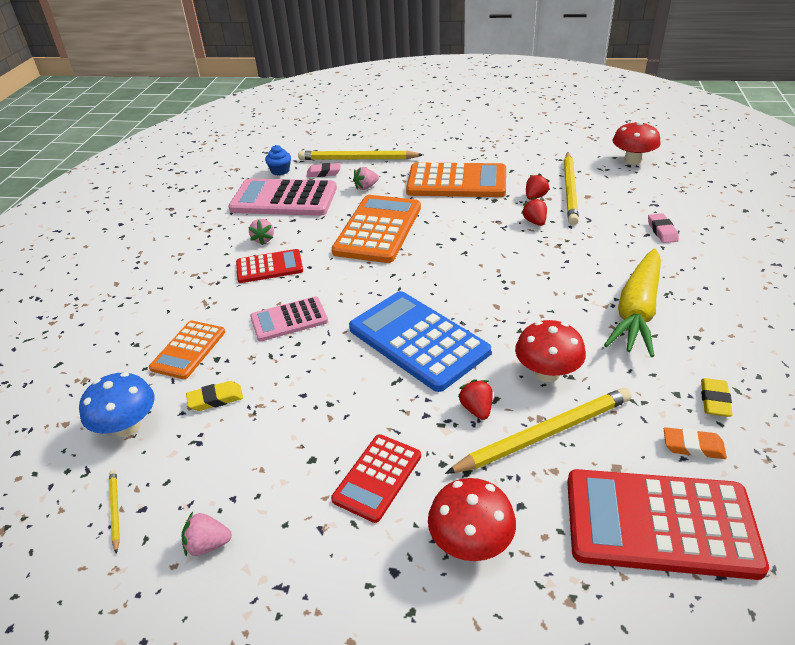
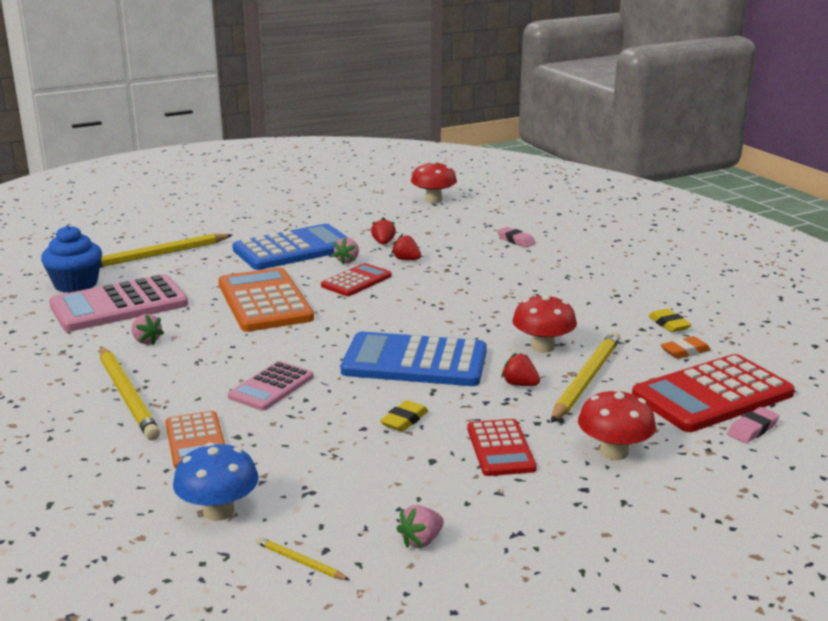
camera: 40 degrees left, 15 degrees down
(215, 399) = (282, 460): yellow eraser -> yellow eraser (404, 420)
(269, 267) = (188, 358): red calculator -> red calculator (356, 281)
(280, 171) = (76, 284): blue cupcake -> blue cupcake, size x1.76
(324, 173) = (134, 274): pink eraser -> pink eraser (752, 429)
(366, 187) = (202, 274): pink strawberry -> pink strawberry (347, 261)
(456, 182) = (293, 249): orange calculator -> blue calculator
(570, 190) = (408, 231): yellow pencil -> yellow pencil (128, 395)
(637, 311) = (559, 293): yellow carrot -> none

